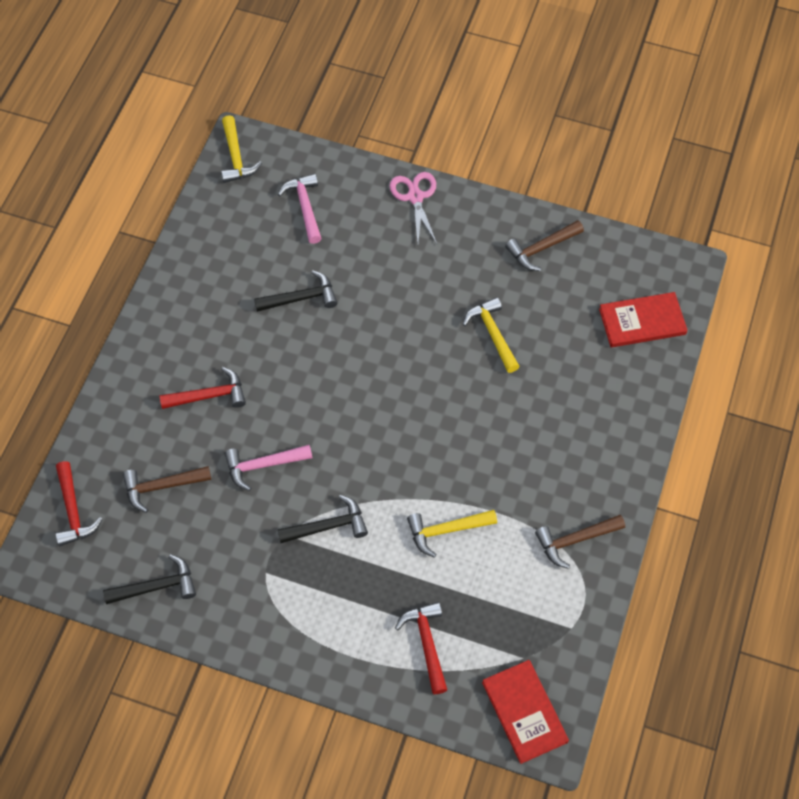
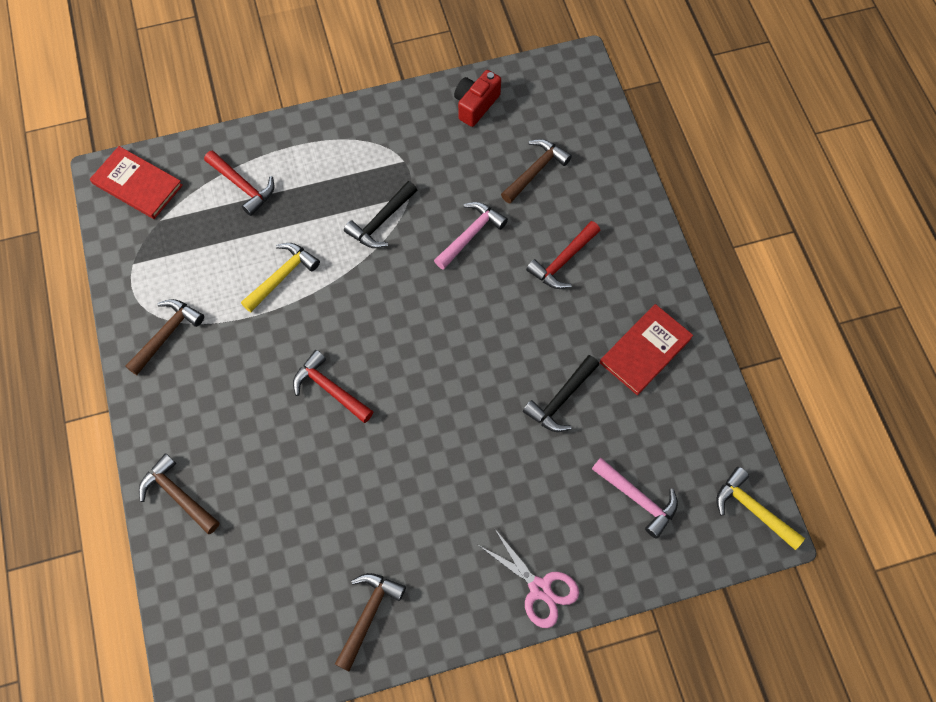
camera: 145 degrees right, 5 degrees up
(73, 511) = (584, 115): red hammer -> red hammer (329, 389)
(157, 586) = (476, 105): black hammer -> red camera
(492, 334) = (357, 482): yellow hammer -> none
(633, 405) = (177, 495): none -> brown hammer
(642, 322) = (215, 595): red book -> red book (645, 350)

